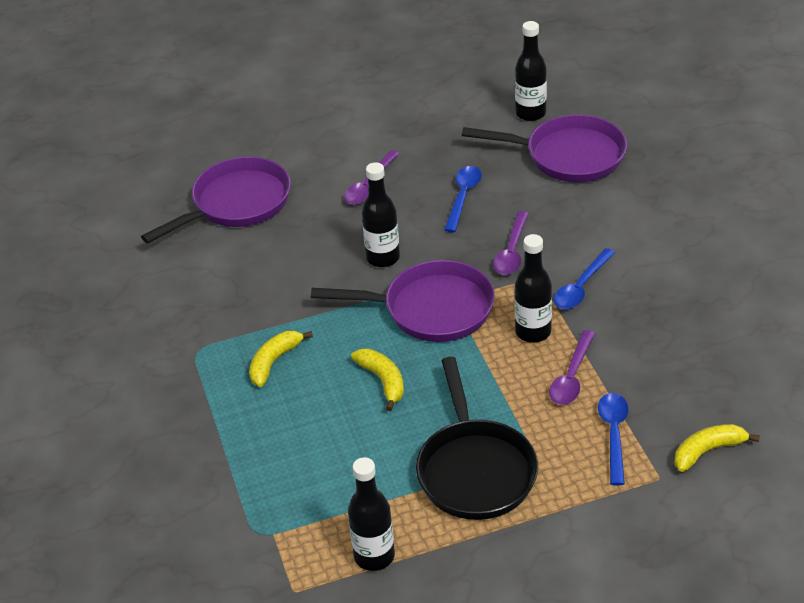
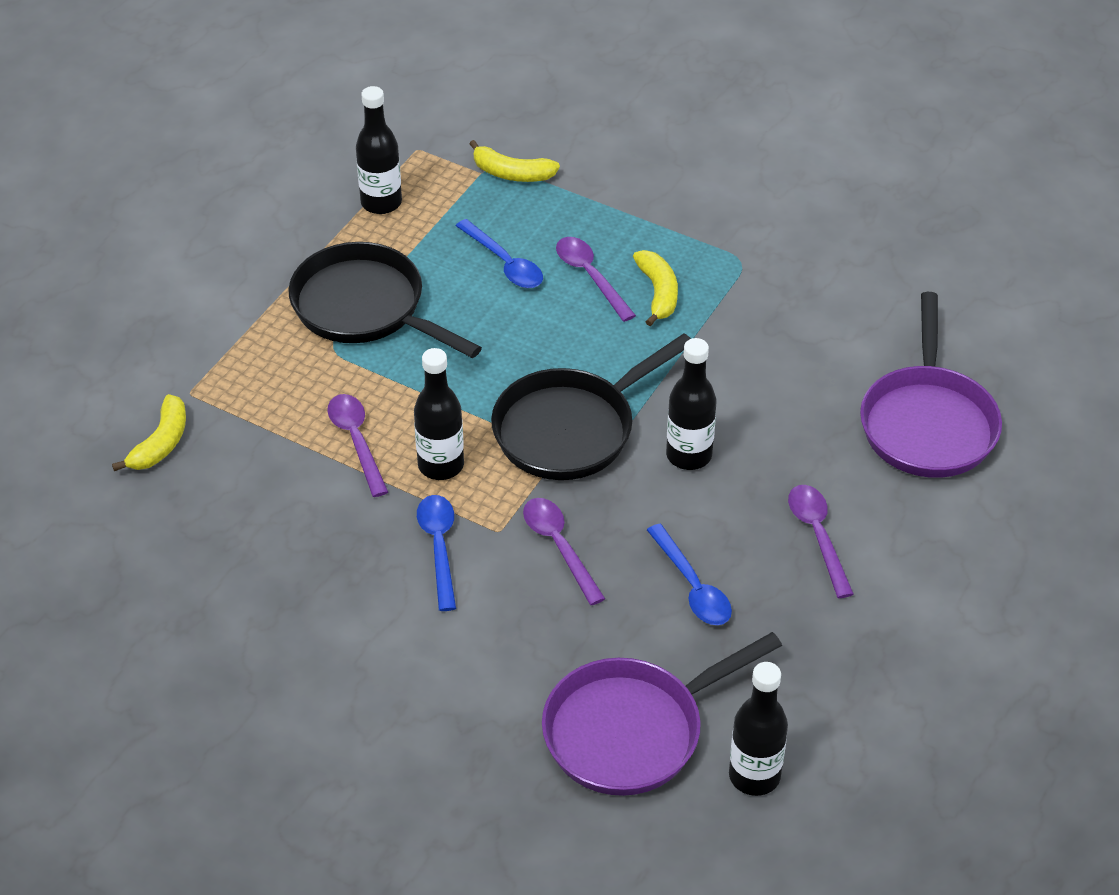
camera: 135 degrees right, 5 degrees up
(301, 399) = (590, 276): none -> purple spoon
(383, 381) = (535, 334): yellow banana -> yellow banana (512, 173)
(431, 309) = (571, 429): purple pan -> black pan
(614, 434) = (265, 408): blue spoon -> blue spoon (504, 263)

